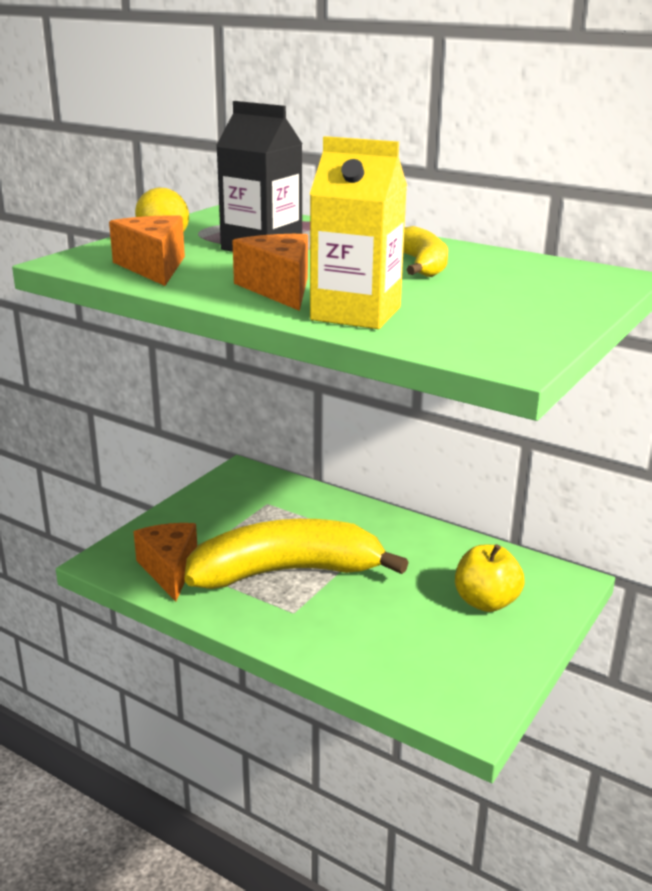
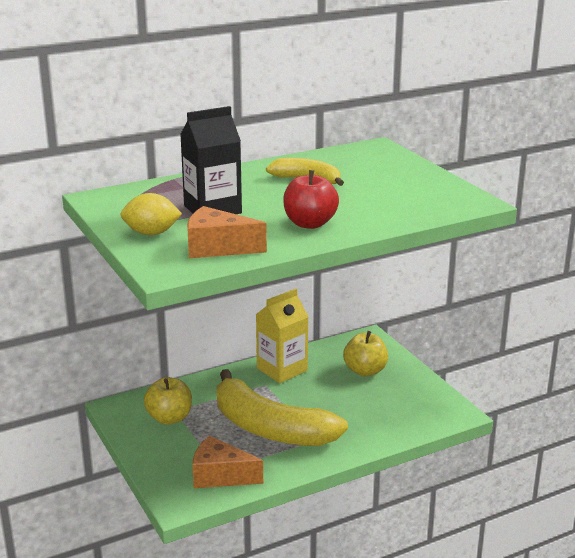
camera: 60 degrees left, 0 degrees up
(249, 505) = (169, 418): none -> yellow apple
(279, 289) = (310, 223): orange cheese -> red apple
(286, 572) = (270, 428): yellow banana -> yellow banana turned 75 degrees counterclockwise
(356, 313) = (377, 216): yellow carton -> yellow carton (282, 369)

